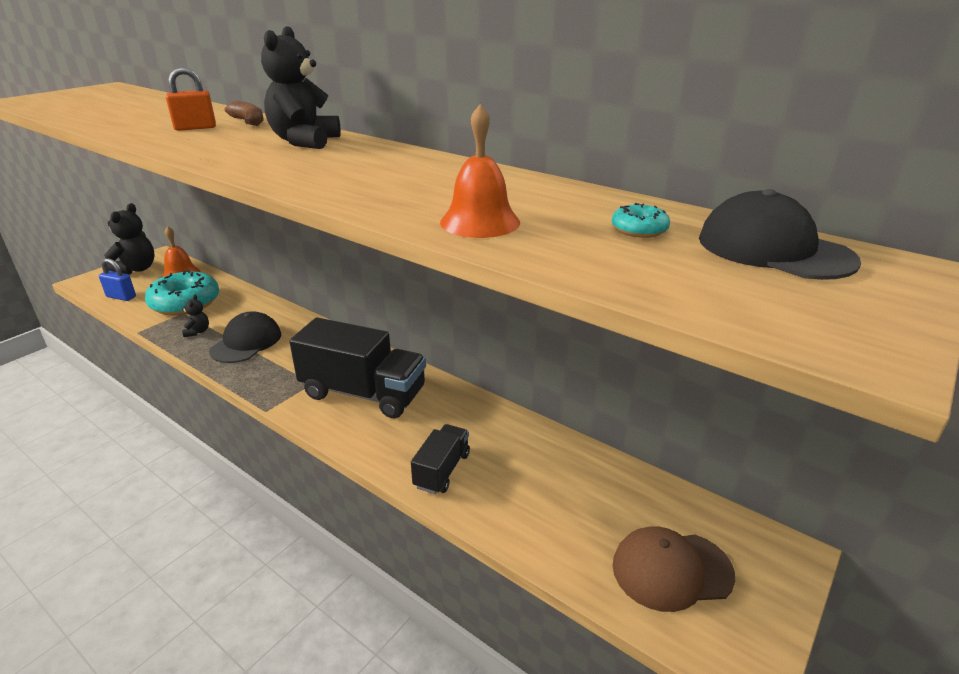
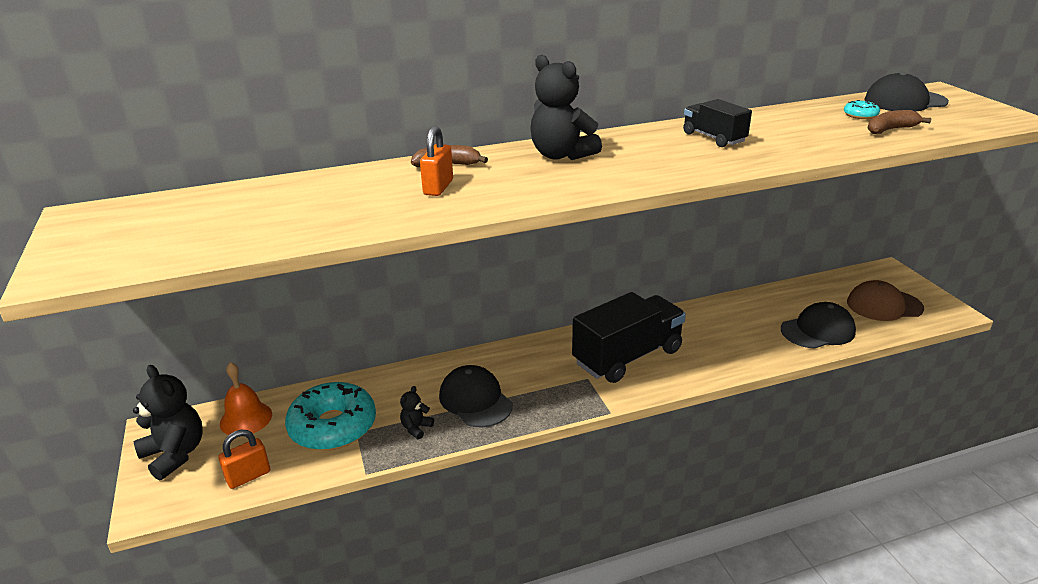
camera: 55 degrees left, 0 degrees up
(121, 297) = (248, 476): blue padlock -> orange padlock
(197, 332) = (416, 428): black teddy bear -> black teddy bear turned 90 degrees counterclockwise
(442, 470) = (752, 350): black truck -> black truck (713, 138)
(480, 222) = (821, 142): orange bell -> none
(534, 515) = (818, 330): none -> black cap
(601, 253) = (890, 130): none -> brown banana
(671, 570) = (884, 305): brown cap -> brown cap turned 60 degrees clockwise

